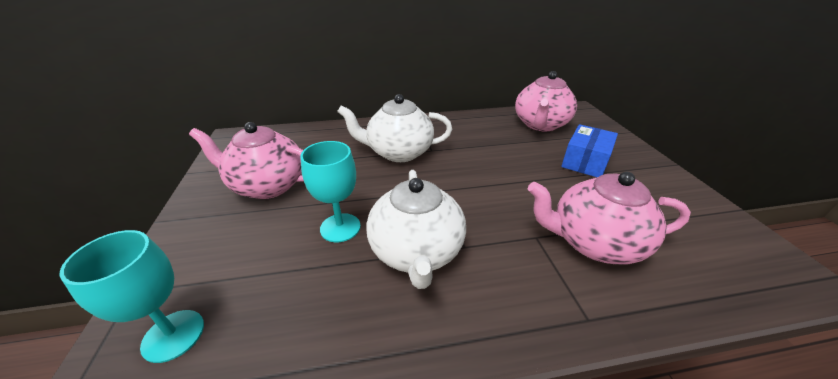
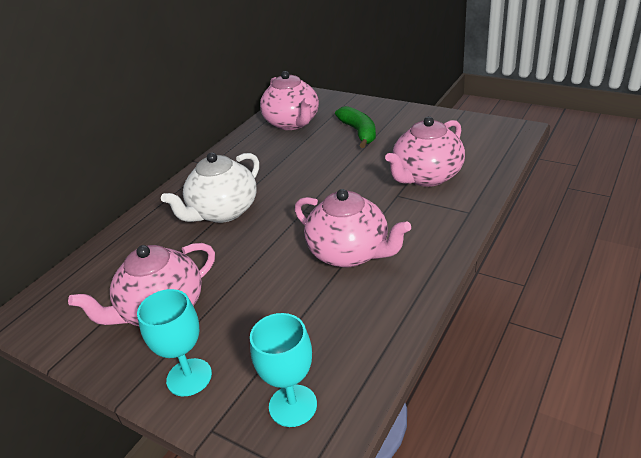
camera: 45 degrees left, 0 degrees up
(340, 227) = (279, 282): turquoise goblet -> turquoise goblet (189, 377)
(416, 252) = (350, 253): white teapot -> pink teapot
(585, 161) = (359, 132): blue box -> green banana

